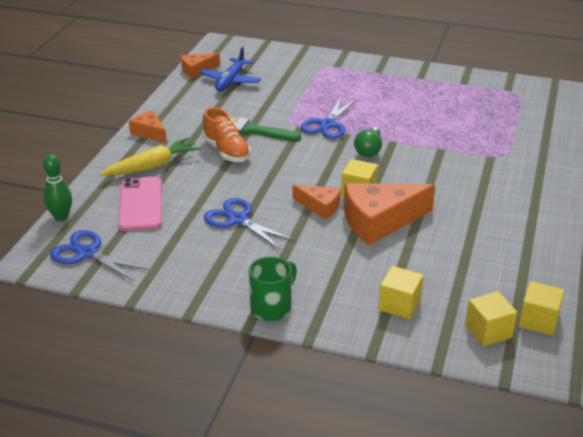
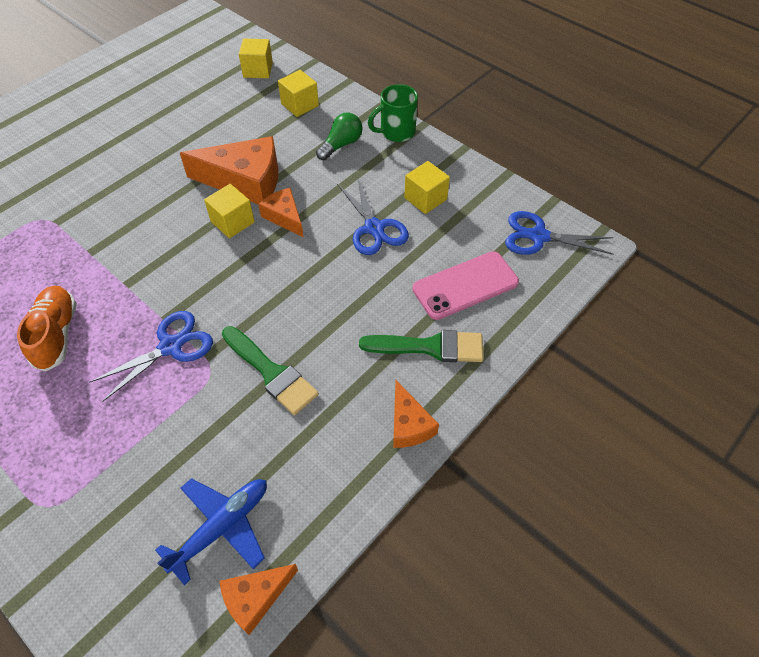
camera: 155 degrees left, 20 degrees up
(61, 217) = (558, 297): green bowling pin -> none
(86, 253) = (538, 236): blue scissors -> blue scissors turned 135 degrees clockwise
(141, 204) = (465, 285): pink phone -> pink phone turned 45 degrees clockwise
(152, 166) = (430, 347): yellow carrot -> green brush
(197, 70) = (255, 598): orange cheese -> orange cheese turned 150 degrees clockwise
(226, 151) = (328, 342): orange shoe -> orange shoe (56, 334)
(369, 150) = (166, 279): green light bulb -> green light bulb (341, 145)
(538, 321) = (217, 66): yellow cube -> yellow cube (425, 198)

